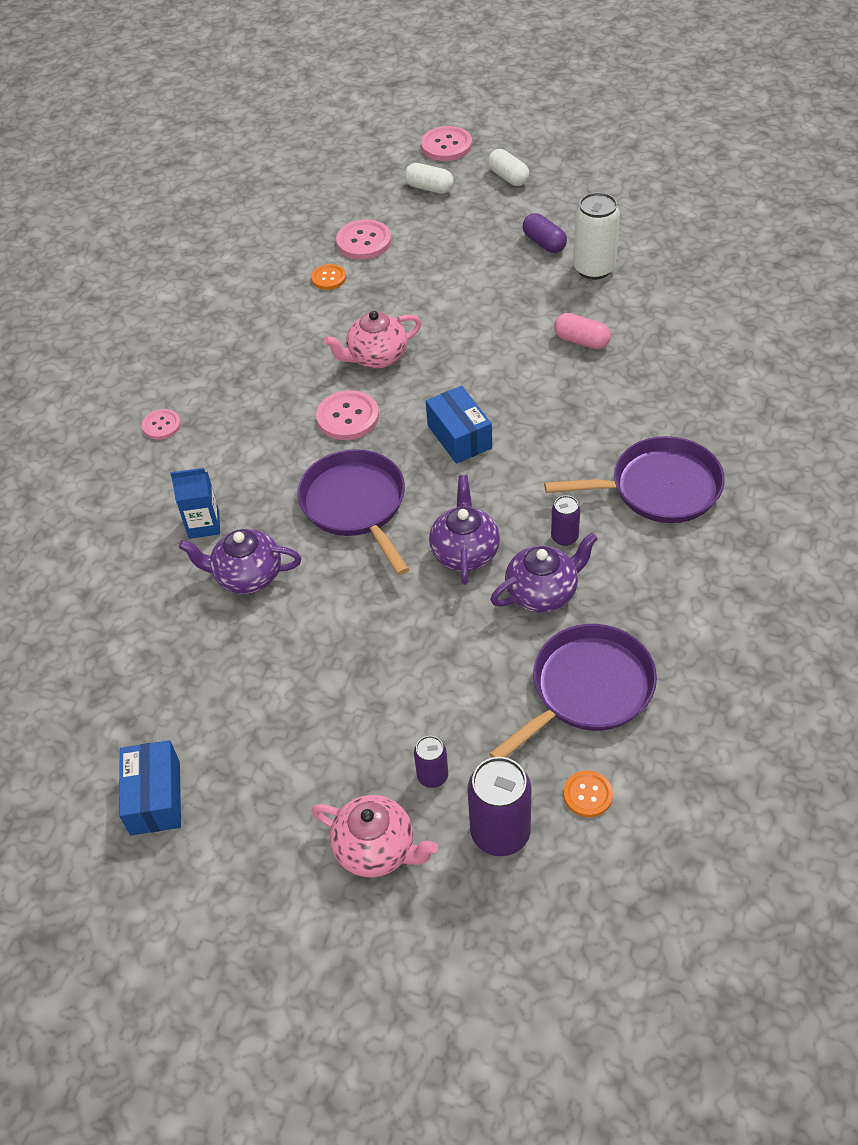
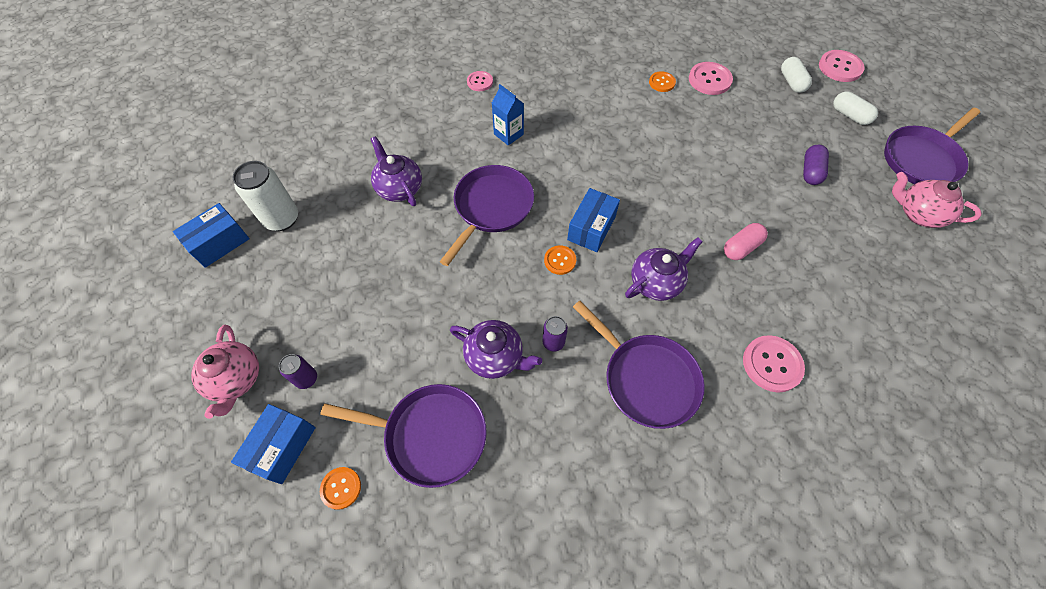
camera: 50 degrees right, 10 degrees up
(204, 524) = (422, 145): blue carton -> blue carton (508, 134)
(347, 417) = (558, 161): pink button -> pink button (772, 364)
(376, 357) = (619, 145): pink teapot -> pink teapot (918, 214)
(465, 552) = (497, 289): purple teapot -> purple teapot (656, 282)
(475, 482) = (560, 260): none -> orange button
(500, 832) = (282, 447): purple can -> blue box
(508, 177) = (849, 115): white capsule -> white capsule turned 60 degrees counterclockwise
(581, 341) = (741, 247): pink capsule -> pink capsule turned 60 degrees clockwise
(594, 269) = (817, 215): white can -> white can (282, 219)
(599, 166) = (922, 159): none -> purple pan

